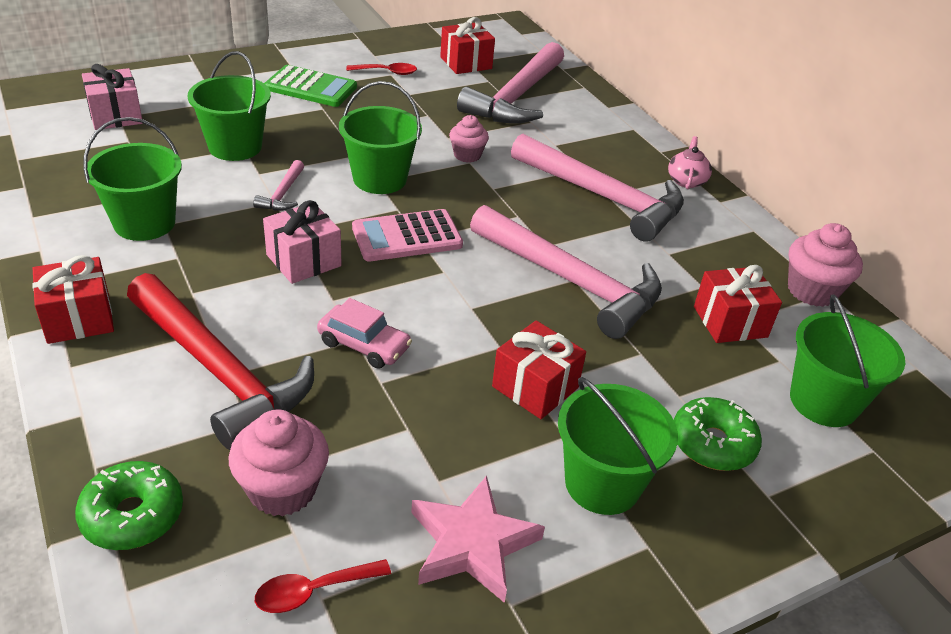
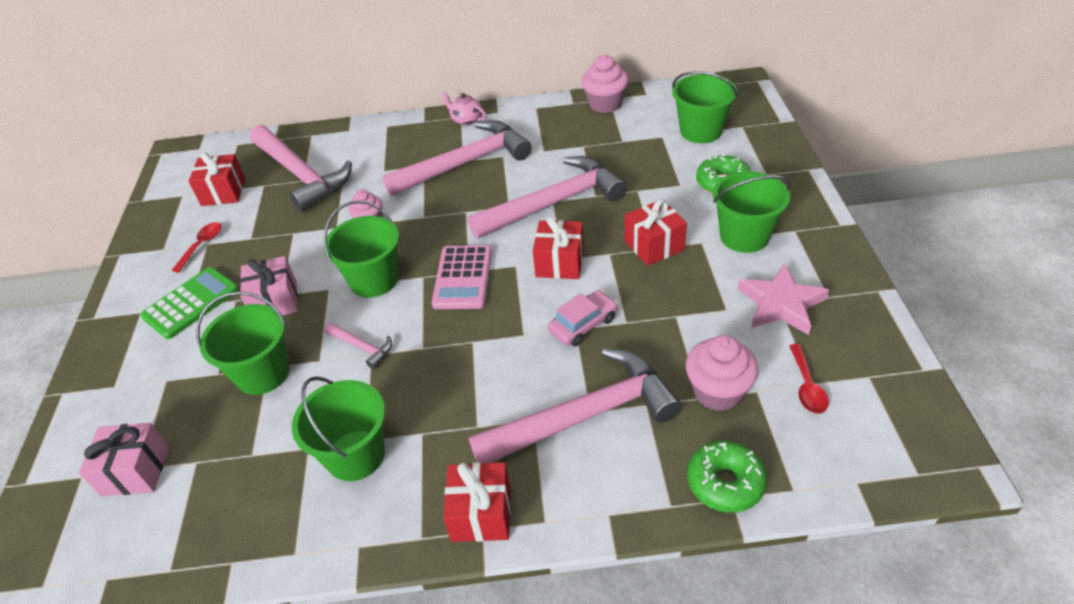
camera: 60 degrees left, 5 degrees up
(219, 371) = (584, 416): red hammer -> pink hammer
(303, 260) = (465, 346): pink gift -> pink gift (275, 301)
(730, 322) = (621, 145): red gift -> red gift (560, 263)

